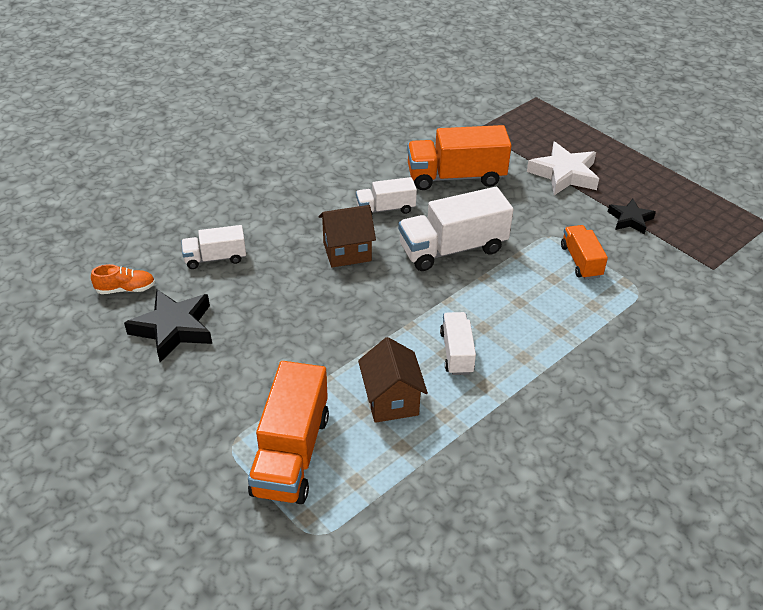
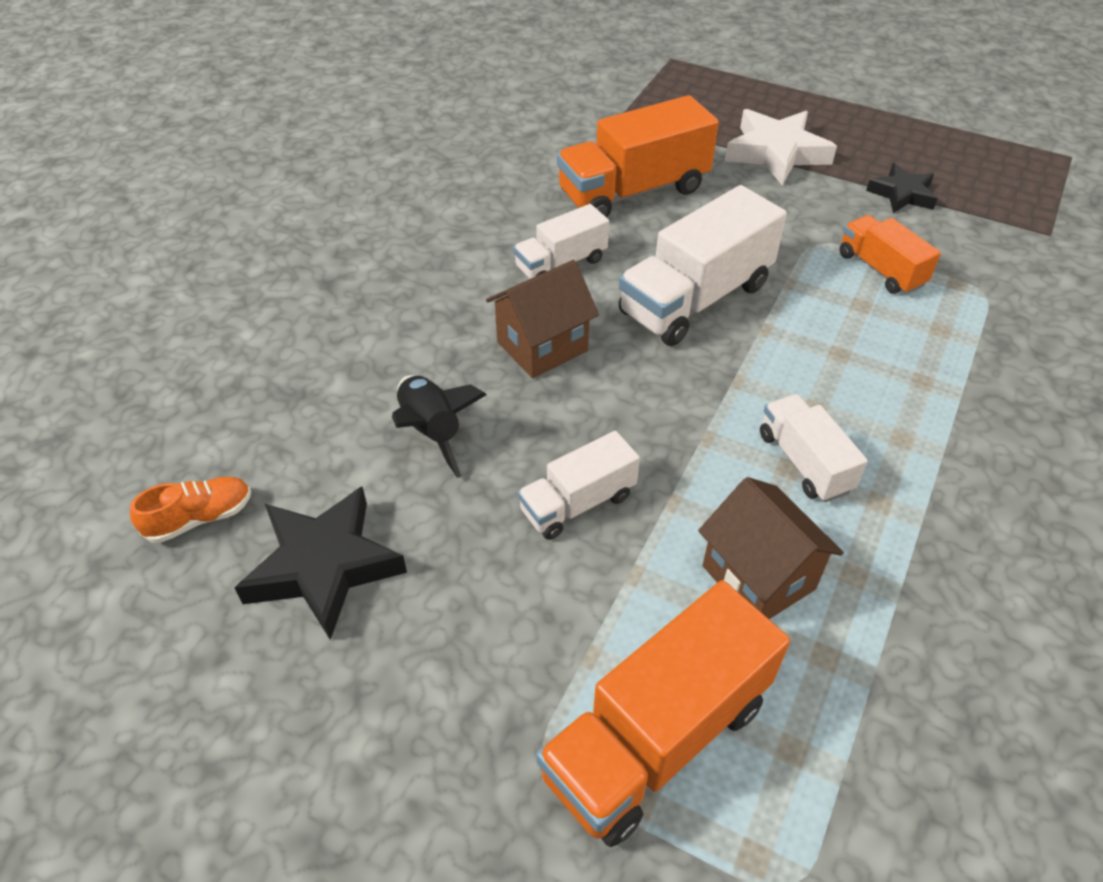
camera: 20 degrees left, 5 degrees up
(215, 258) = (333, 416): white truck -> white truck (577, 503)
(261, 280) = (432, 432): none -> black rocket
(291, 454) = (656, 738): orange truck -> orange truck turned 60 degrees clockwise

